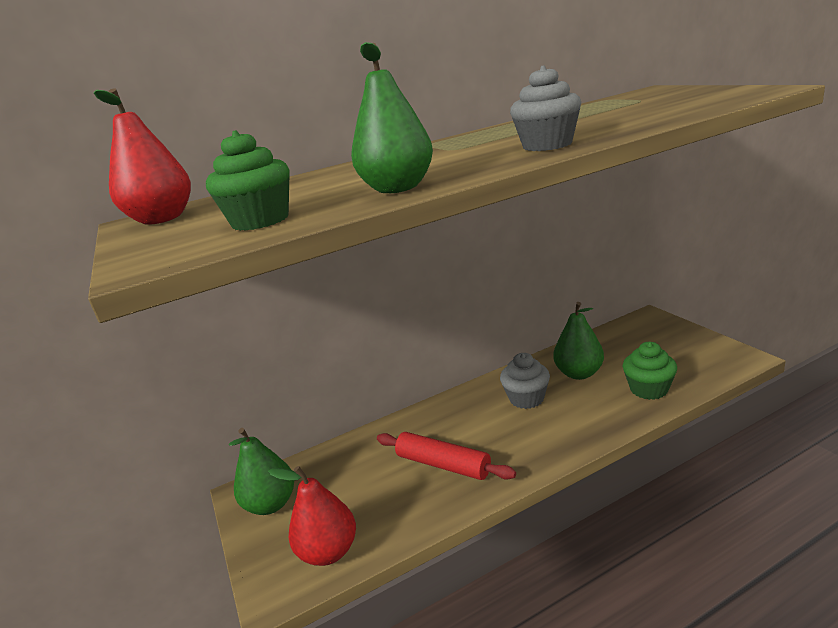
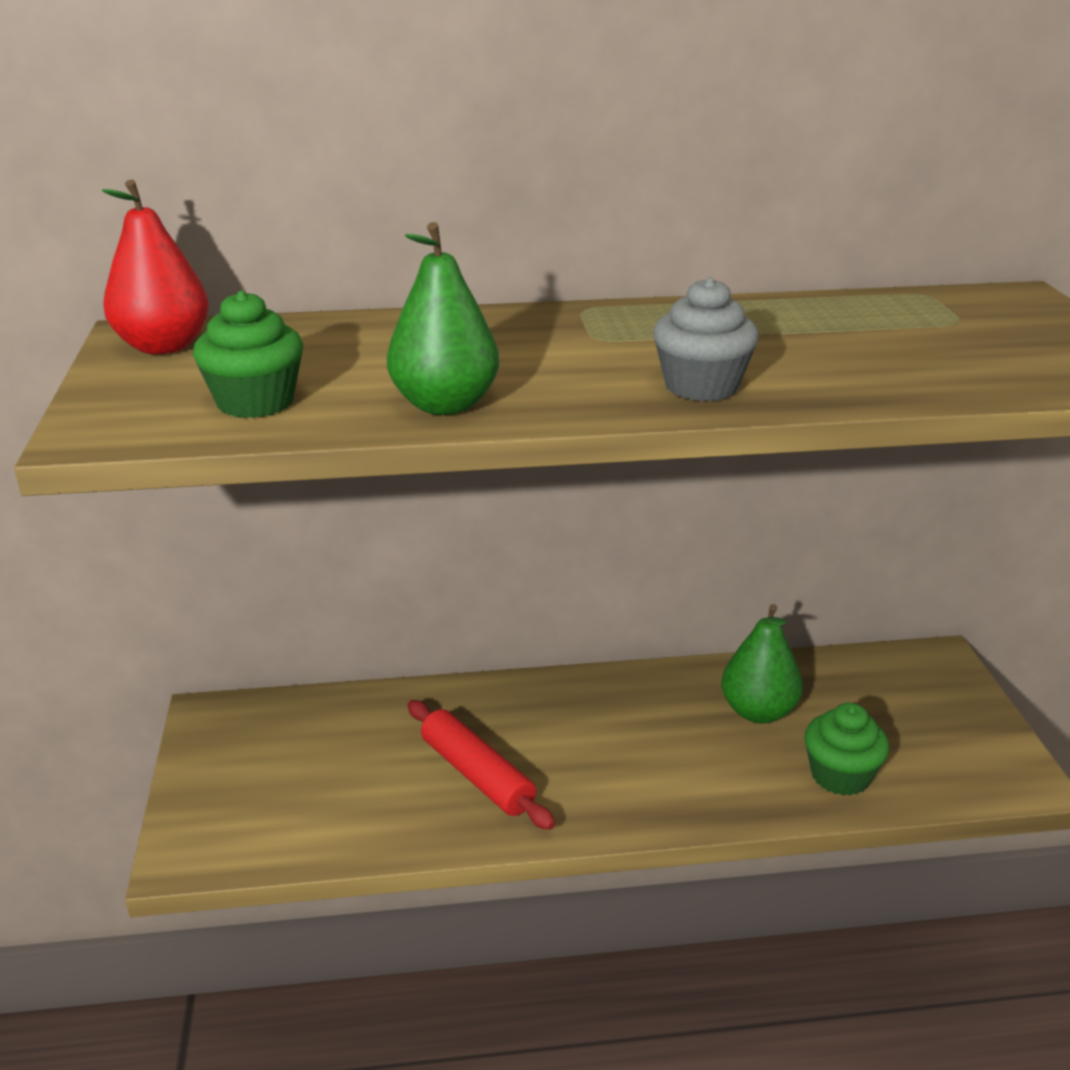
camera: 15 degrees right, 5 degrees up
(271, 504) = (234, 743): green pear -> none
(329, 551) = (271, 832): red pear -> none
(526, 398) = (654, 722): grey cupcake -> none

